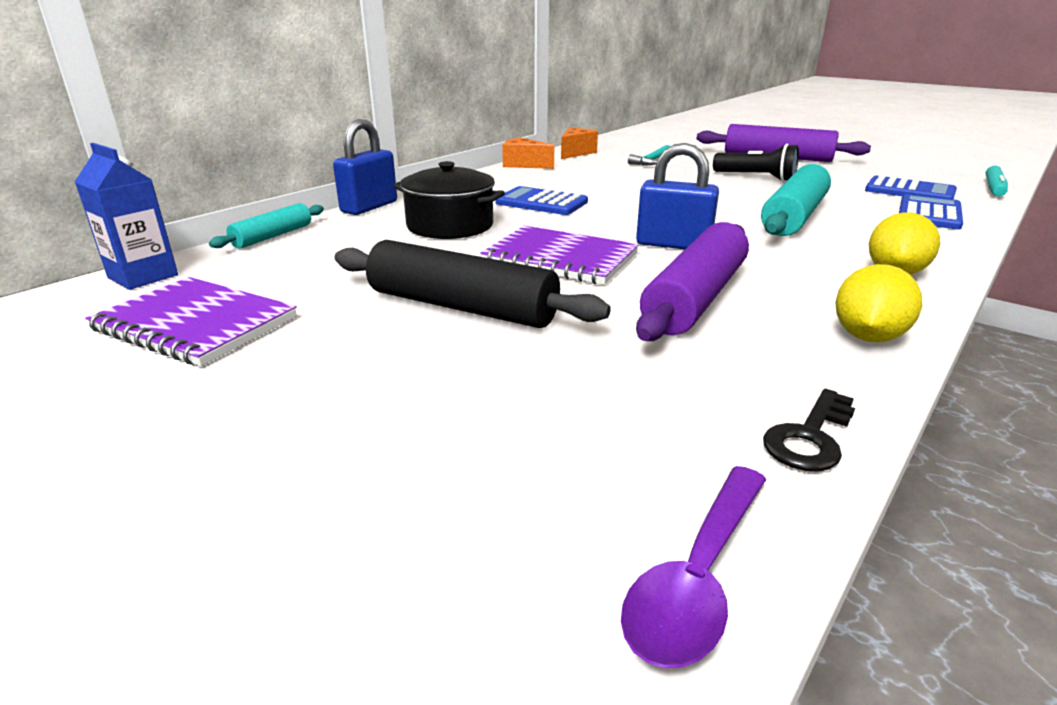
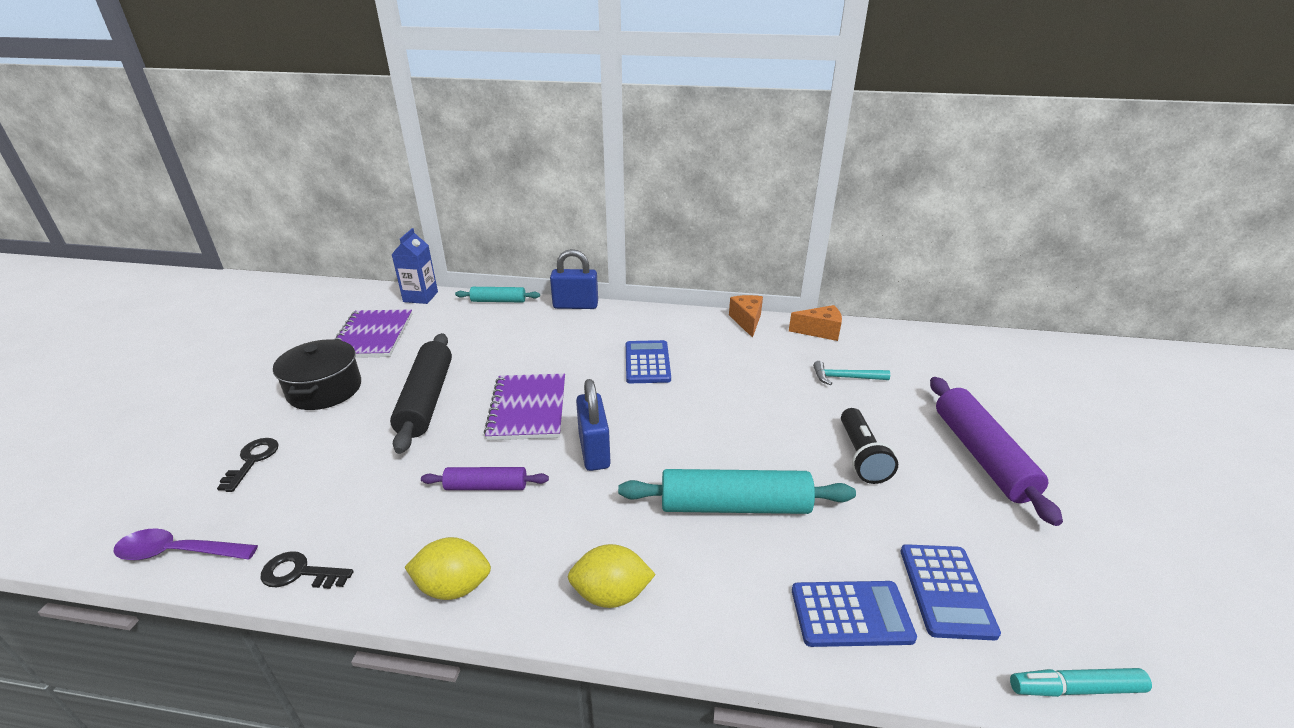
camera: 60 degrees right, 5 degrees up
(450, 226) = (561, 346): black pot -> black pot (325, 389)
(458, 471) = (252, 461): none -> black key
(695, 298) = (486, 486): purple rolling pin -> purple rolling pin, size x0.56

